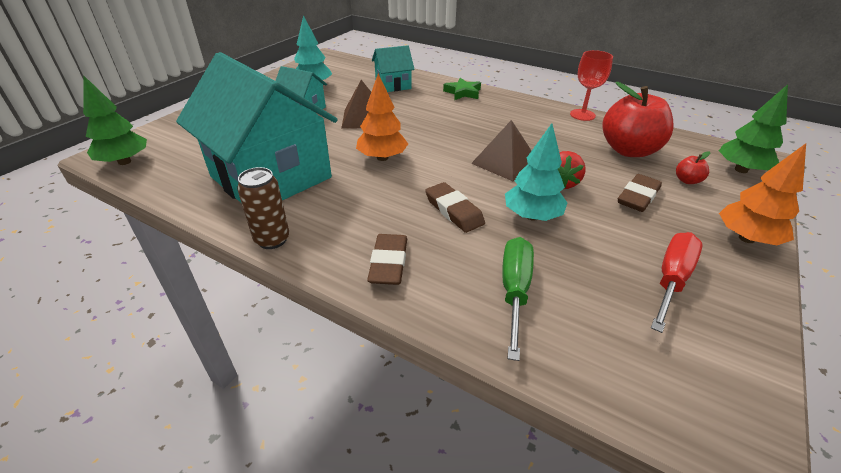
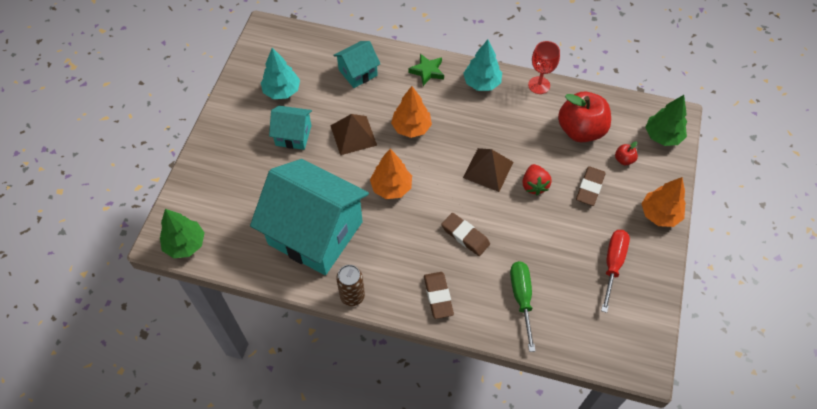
camera: 15 degrees left, 20 degrees up
(428, 122) = (411, 127): none -> orange tree
(532, 216) = (520, 227): turquoise tree -> turquoise tree (482, 83)

